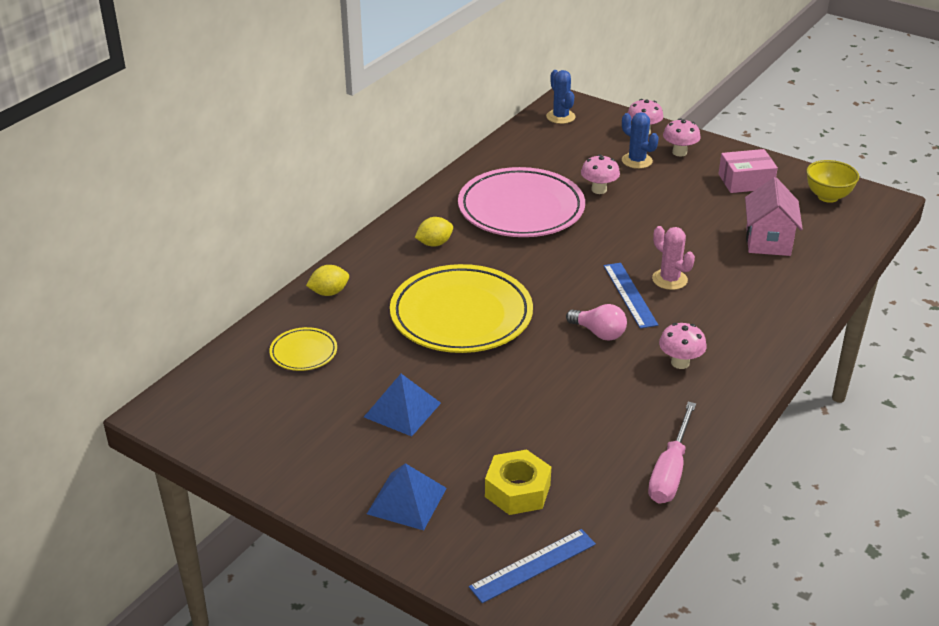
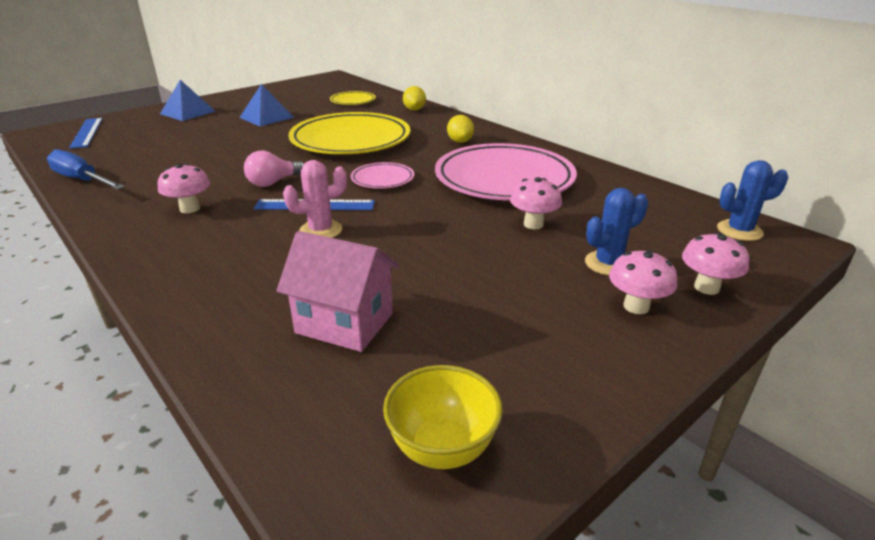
camera: 105 degrees right, 5 degrees down
(517, 490) = (149, 136): yellow nut -> none
(556, 271) = (382, 179): none -> pink plate
(670, 471) = (82, 180): pink screwdriver -> blue screwdriver
(745, 181) = (528, 352): pink box -> none

